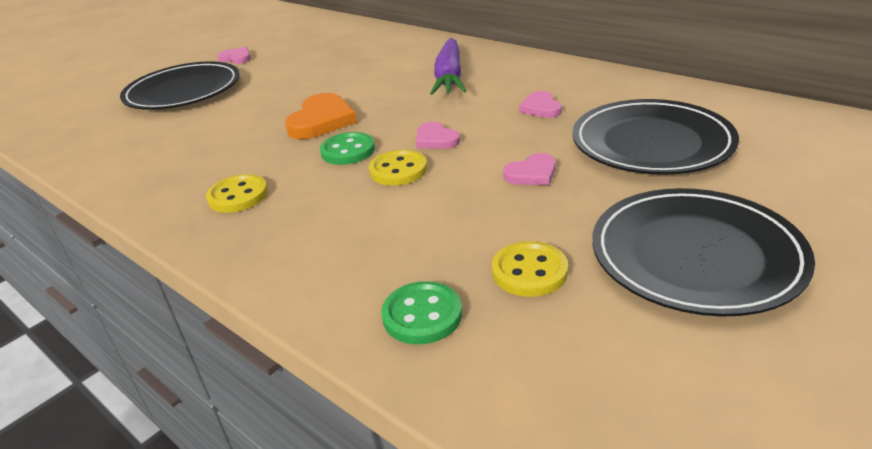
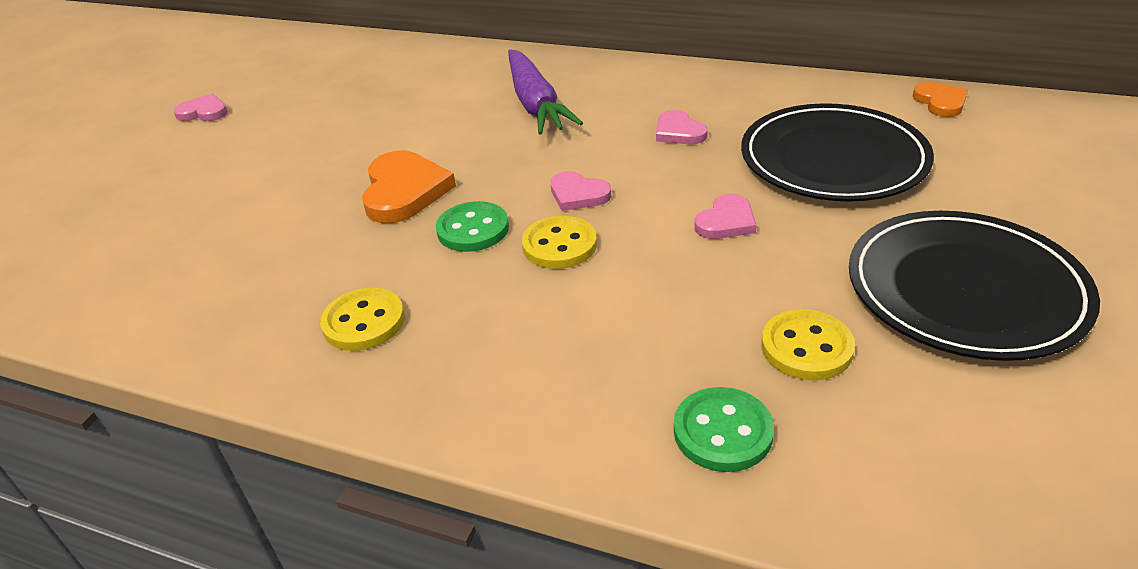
camera: 20 degrees left, 5 degrees up
(183, 91) = (156, 176): black plate -> none
(779, 113) = (940, 102): none -> orange heart

